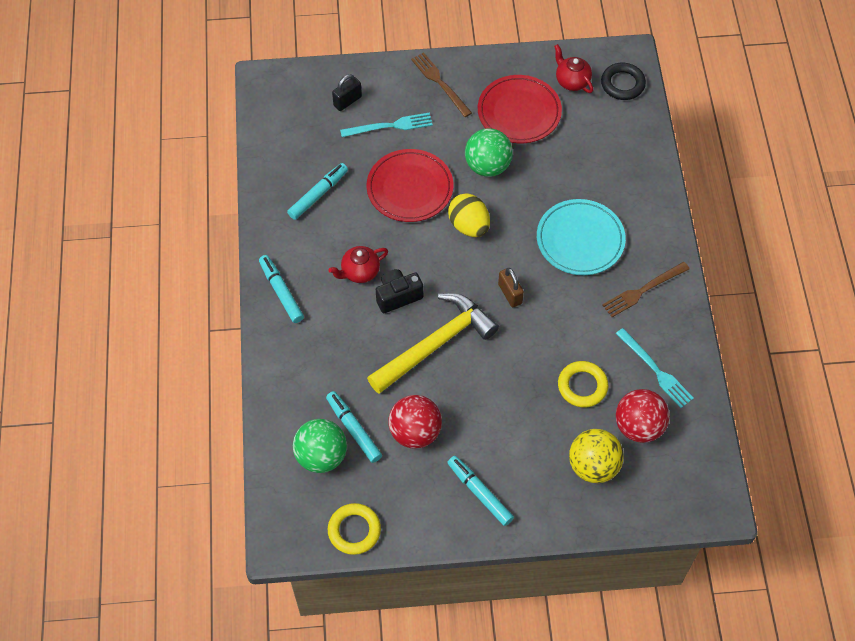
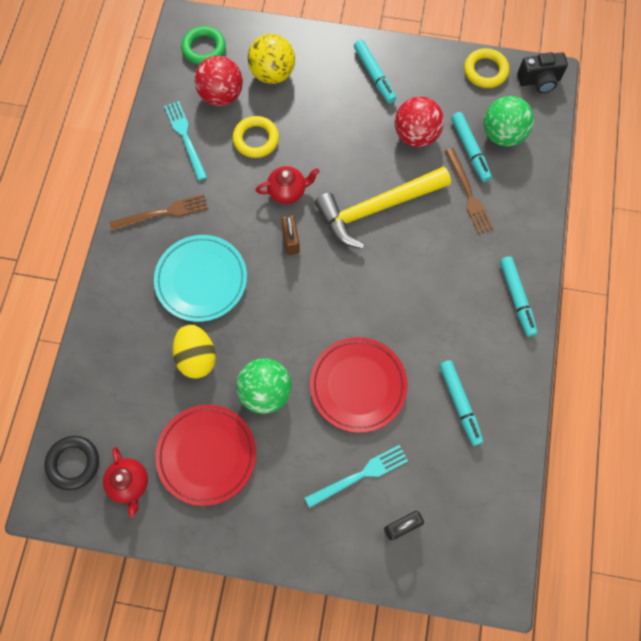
camera: 165 degrees left, 10 degrees up
(318, 194) = (459, 403): turquoise marker -> turquoise marker turned 75 degrees counterclockwise
(359, 272) = (433, 300): red teapot -> red teapot (288, 191)
(390, 126) = (360, 475): turquoise fork -> turquoise fork turned 150 degrees clockwise
(398, 296) = (401, 265): black camera -> black camera (539, 81)
(440, 83) = (284, 523): brown fork -> brown fork (468, 194)
(469, 226) = (308, 324): yellow egg -> yellow egg (197, 357)
(682, 478) = (204, 48): none -> green ring

